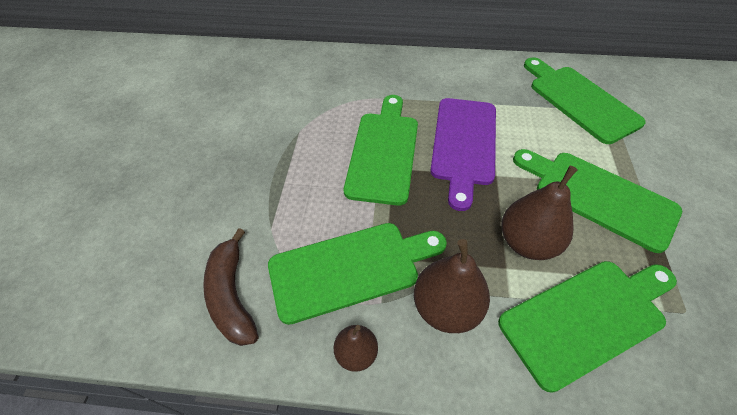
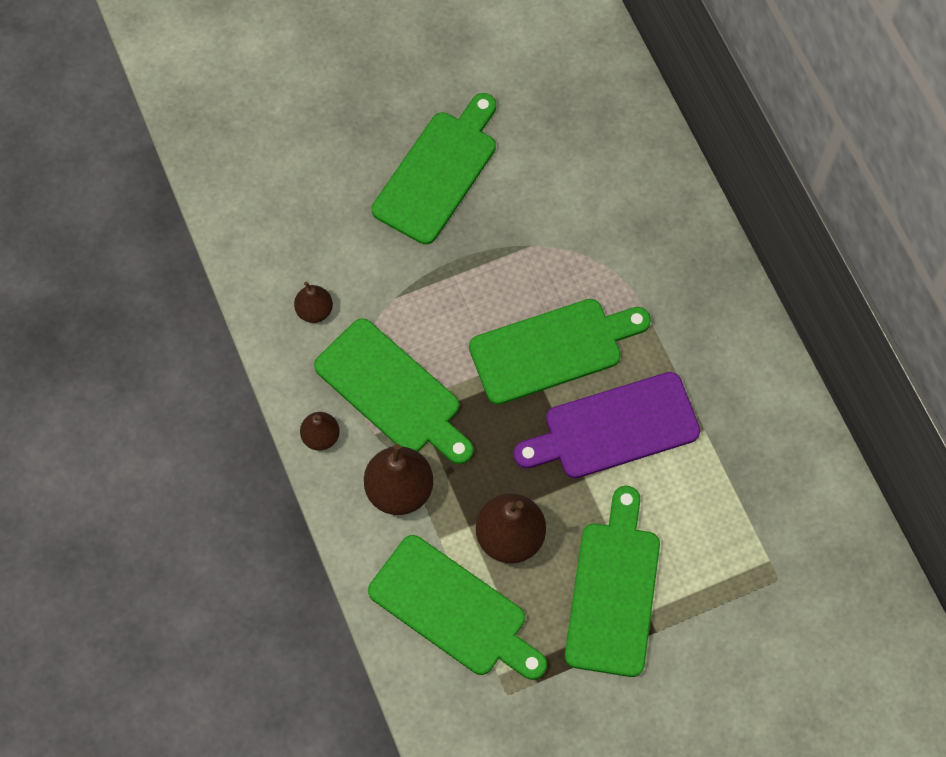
camera: 60 degrees right, 15 degrees up
(232, 295) = (314, 310): brown banana -> brown pear
(580, 101) = (776, 536): green cutting board -> green cutting board (438, 172)

